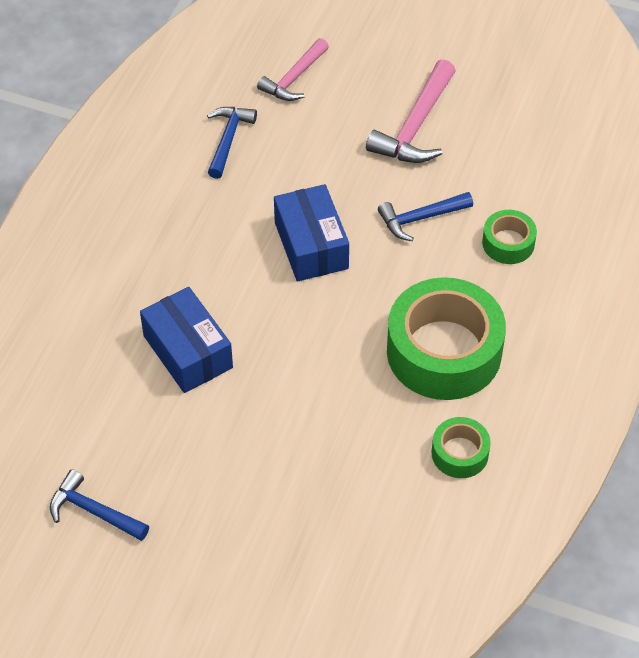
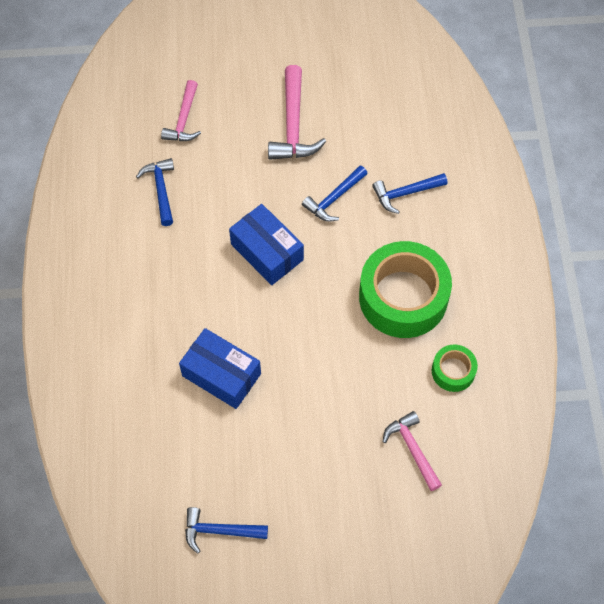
camera: 25 degrees left, 10 degrees up
(364, 517) = (412, 449): none -> pink hammer
(508, 243) = (405, 193): green tape -> blue hammer

